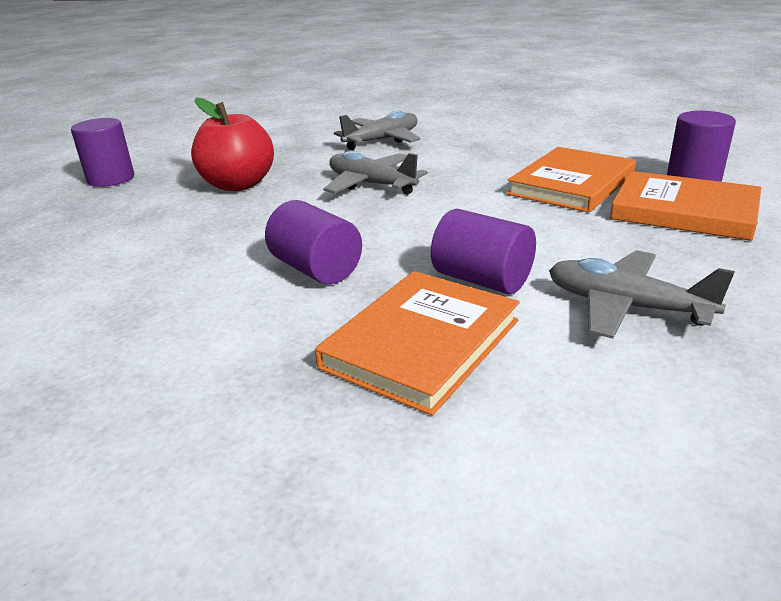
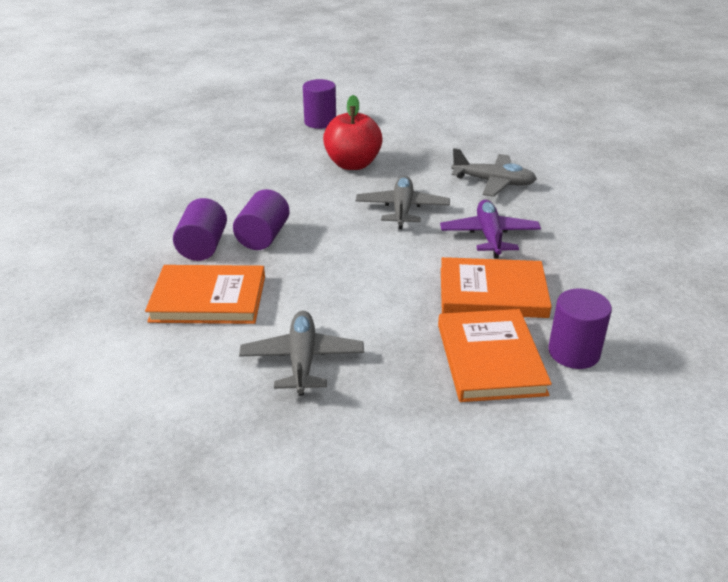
camera: 55 degrees right, 5 degrees up
(473, 163) = (489, 236): none -> purple plane
(482, 280) = (295, 297): purple cylinder -> purple cylinder (203, 247)

